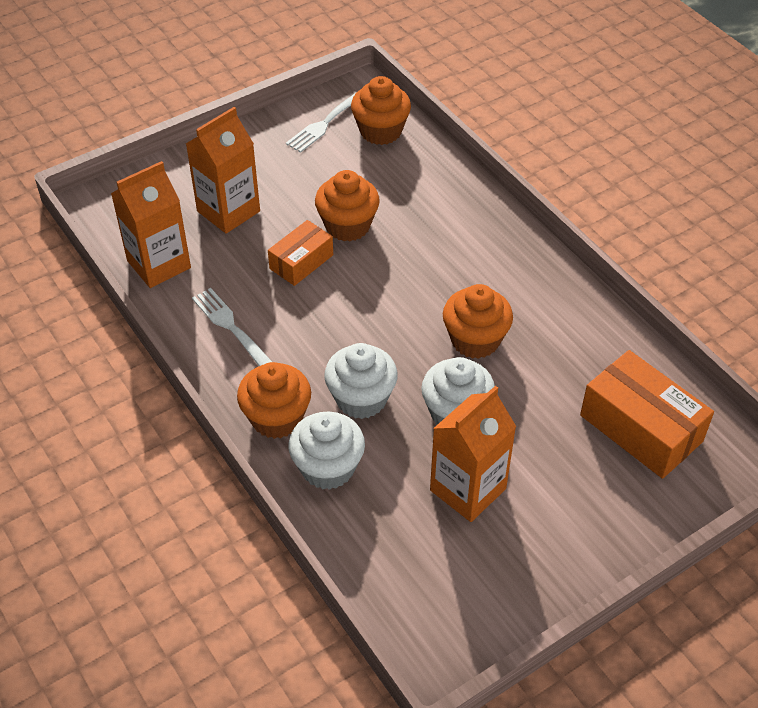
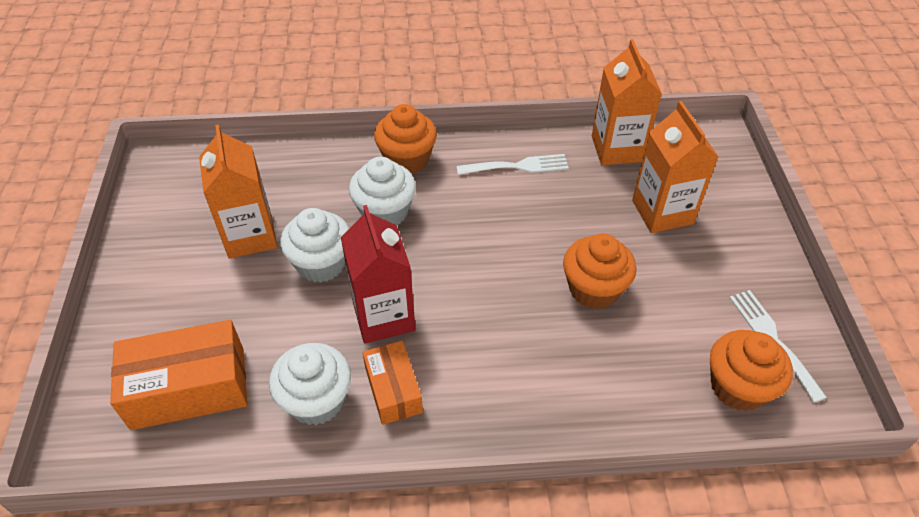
camera: 120 degrees right, 0 degrees up
(301, 262) = (564, 236): orange box -> orange box (393, 390)
(328, 467) = (340, 169): white cupcake -> white cupcake (316, 400)
(475, 340) = (383, 316): orange cupcake -> red carton

